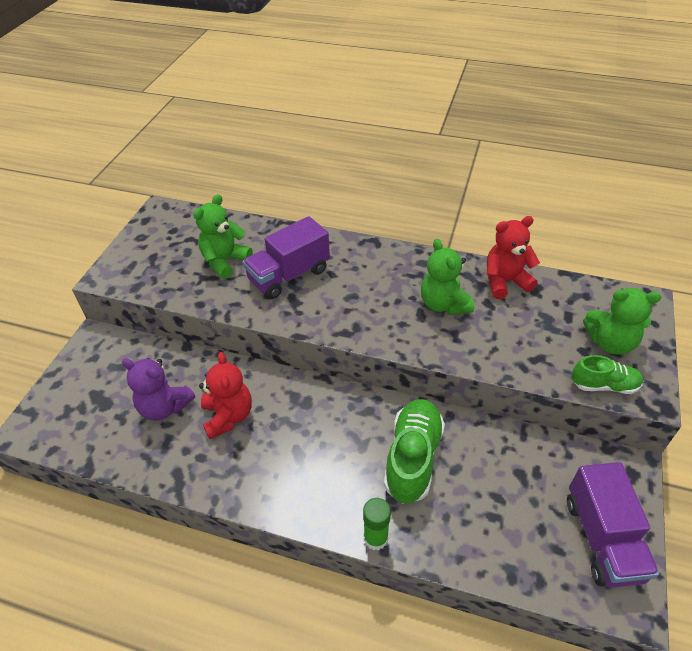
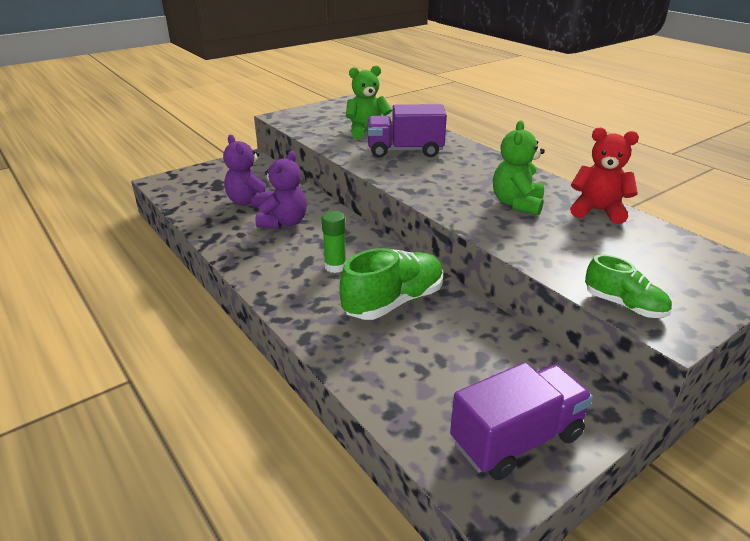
camera: 35 degrees right, 15 degrees down
(228, 416) = (284, 222): red teddy bear -> purple teddy bear
(375, 538) = (305, 330): green glue stick -> green glue stick (335, 267)
(602, 538) = (516, 439): purple truck -> purple truck turned 150 degrees counterclockwise
(610, 342) = (670, 283): green teddy bear -> none

